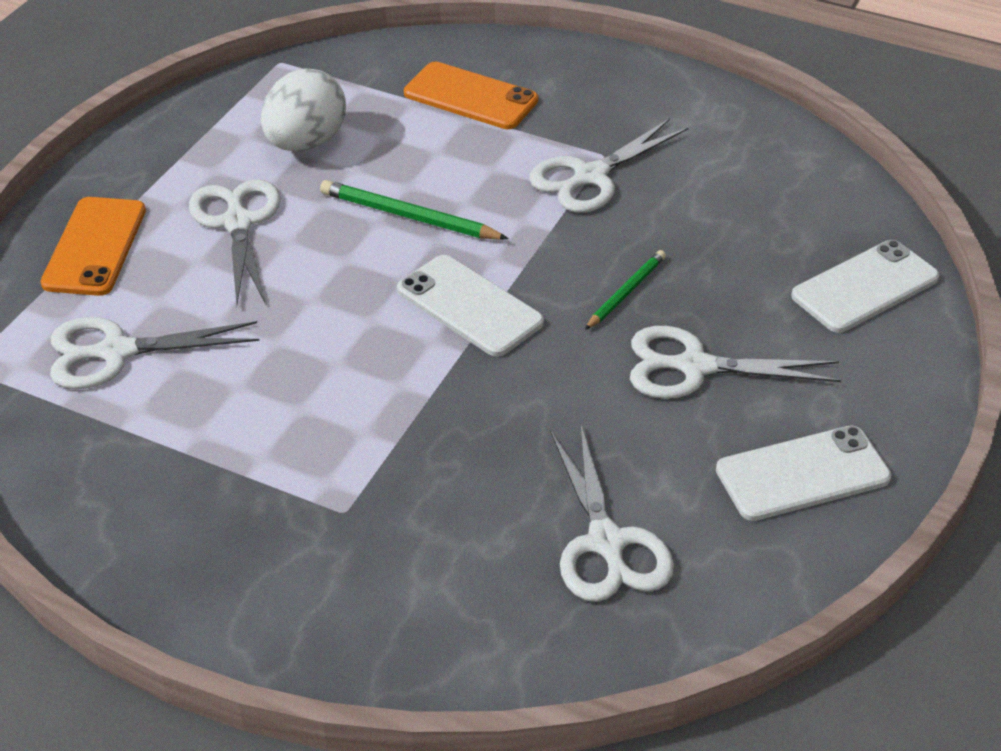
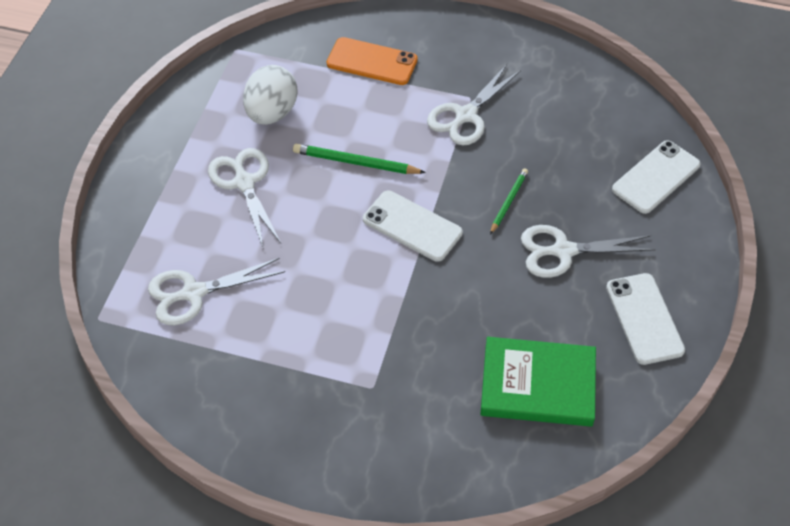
camera: 10 degrees left, 10 degrees up
(94, 247) = (154, 214): orange phone -> none
(607, 543) = (538, 385): white scissors -> green book
(803, 474) = (644, 318): white phone -> white phone turned 75 degrees counterclockwise

